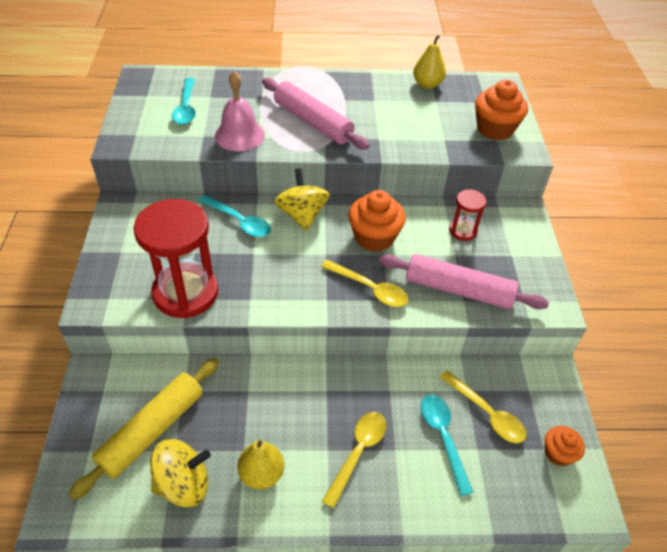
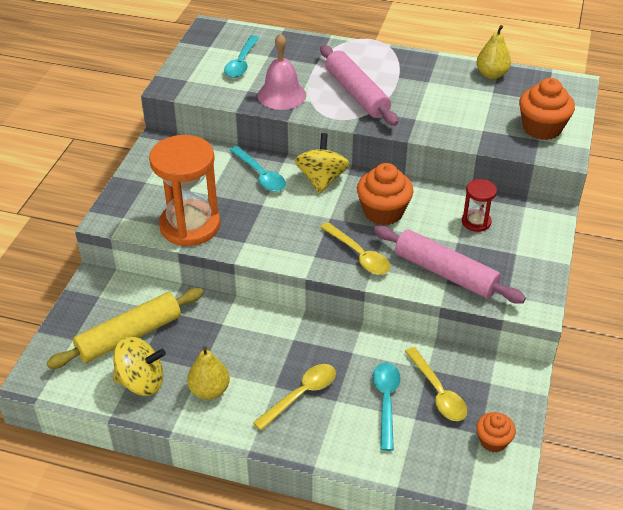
camera: 20 degrees right, 5 degrees down
(185, 292) = (190, 226): red hourglass -> orange hourglass

